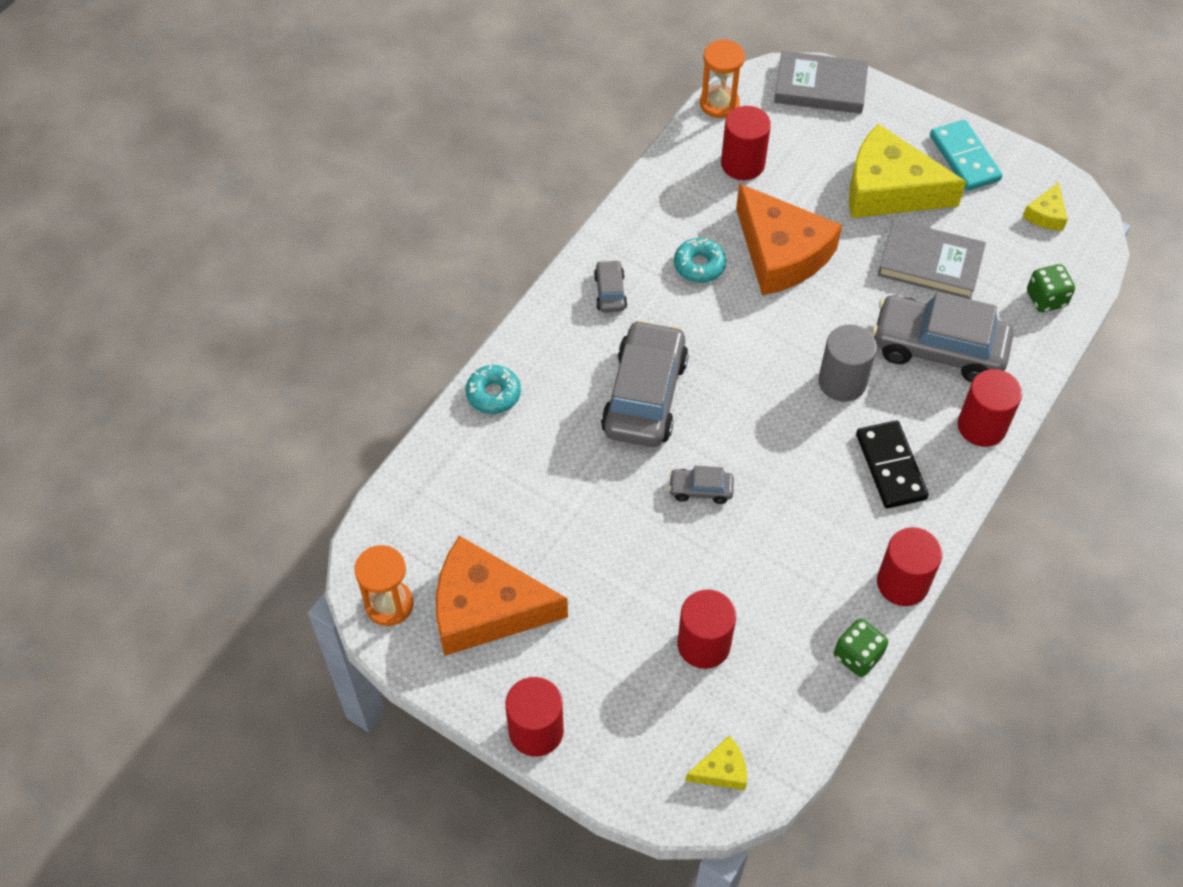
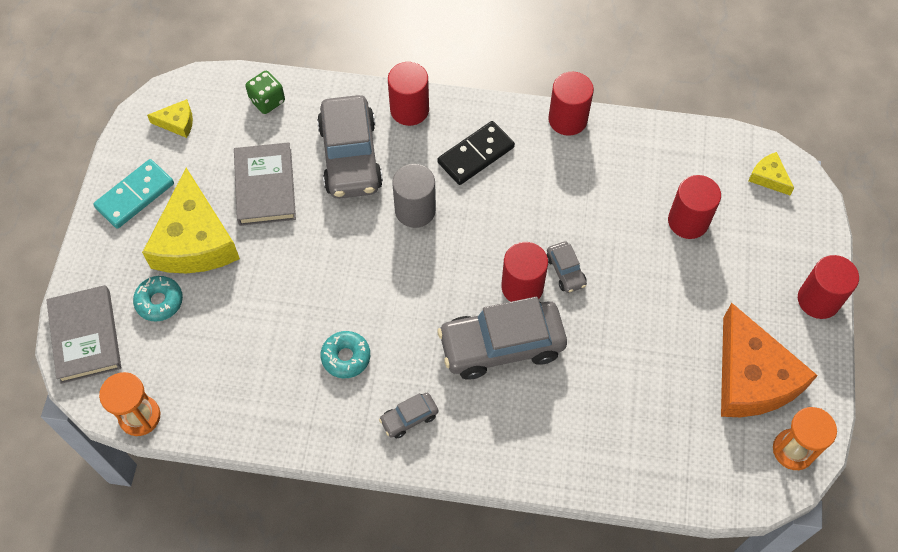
camera: 115 degrees left, 5 degrees up
(493, 394) = (563, 465): turquoise donut -> turquoise donut (159, 301)
(742, 164) = (210, 367): red cylinder -> red cylinder (522, 287)
(781, 253) = (303, 298): orange cheese -> none
(857, 656) = (638, 128): green dice -> none

